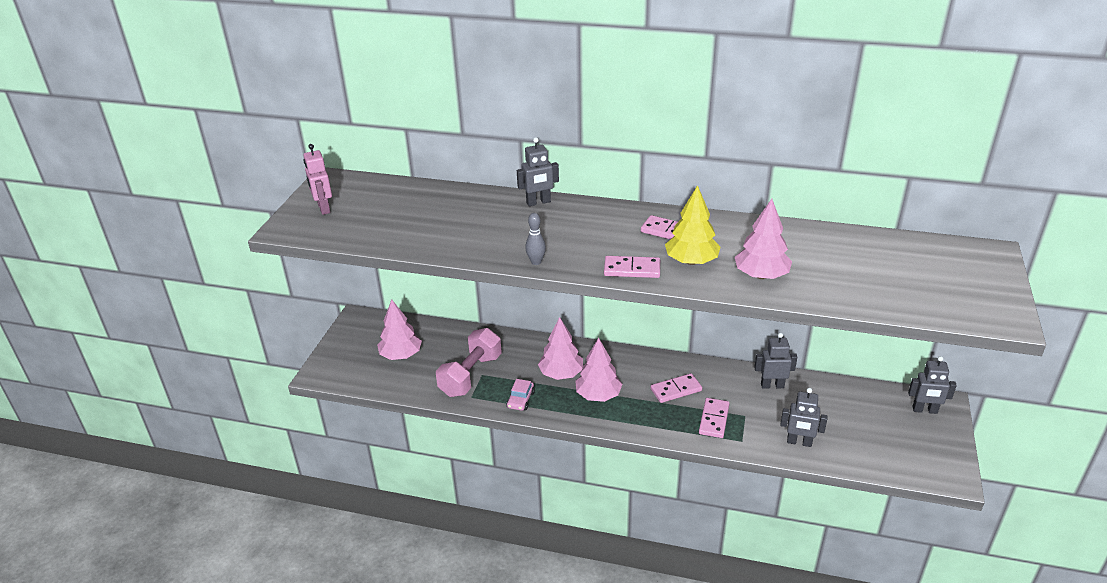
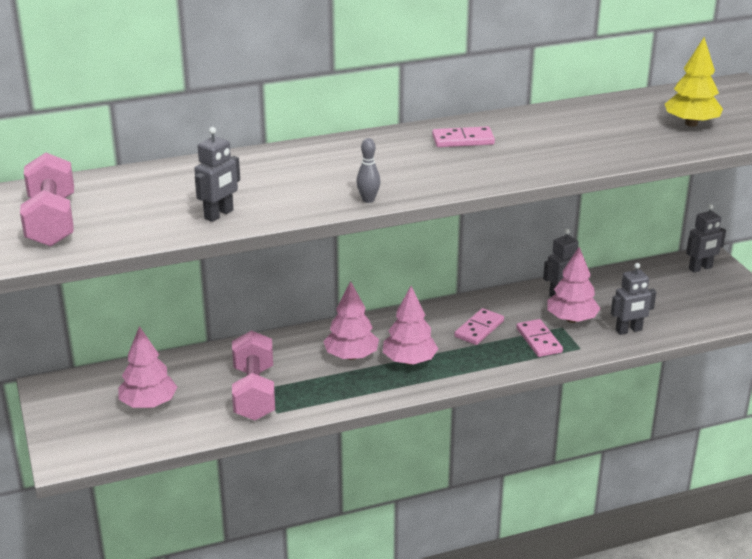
camera: 35 degrees left, 5 degrees down
(323, 208) = (52, 222): pink robot -> pink dumbbell
(520, 400) = (334, 395): pink car -> none
(538, 202) = (300, 150): grey robot -> grey robot (219, 214)
(632, 269) = (469, 179): pink domino -> none
(691, 261) = (514, 157): yellow tree -> yellow tree (691, 124)
(761, 275) = (587, 150): pink tree -> pink tree (571, 319)

